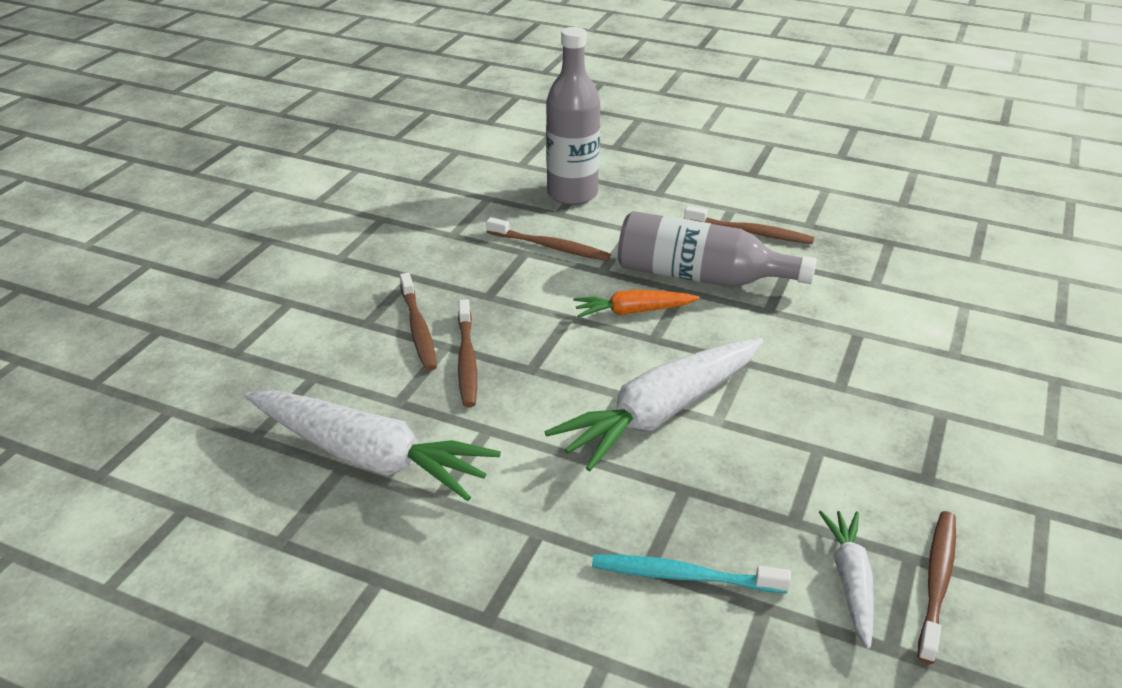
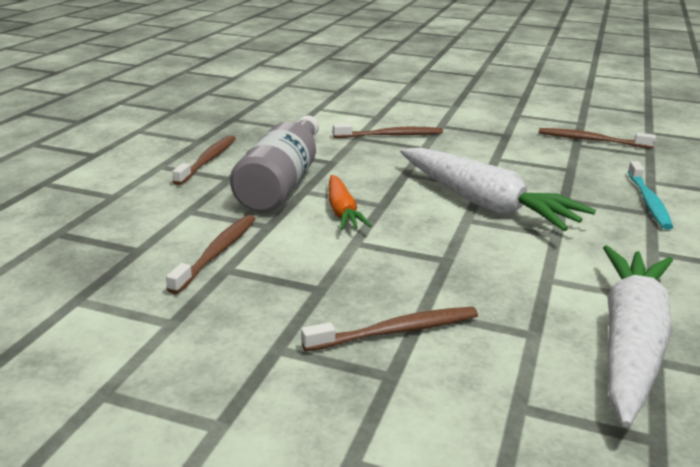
camera: 95 degrees left, 10 degrees down
(466, 360) = (446, 295): brown toothbrush -> brown toothbrush (391, 135)
(572, 194) = (94, 241): grey bottle -> none
(850, 581) = (609, 159): white carrot -> none

